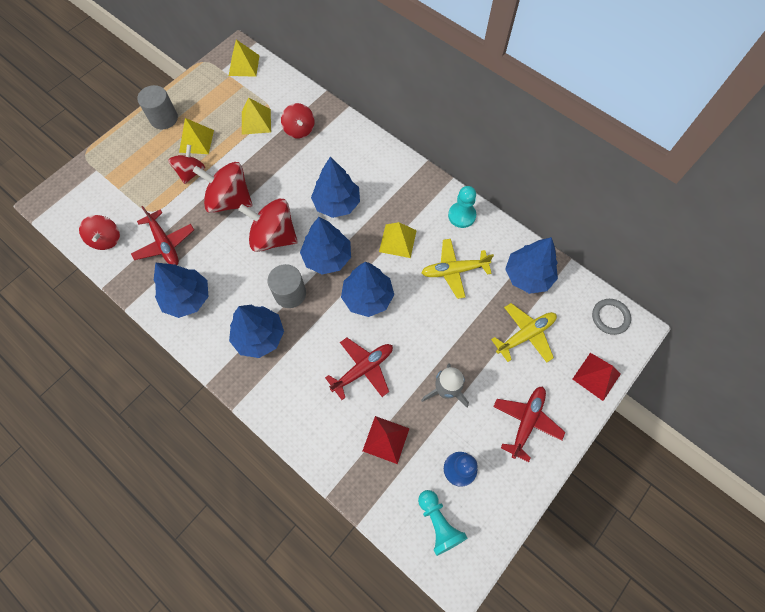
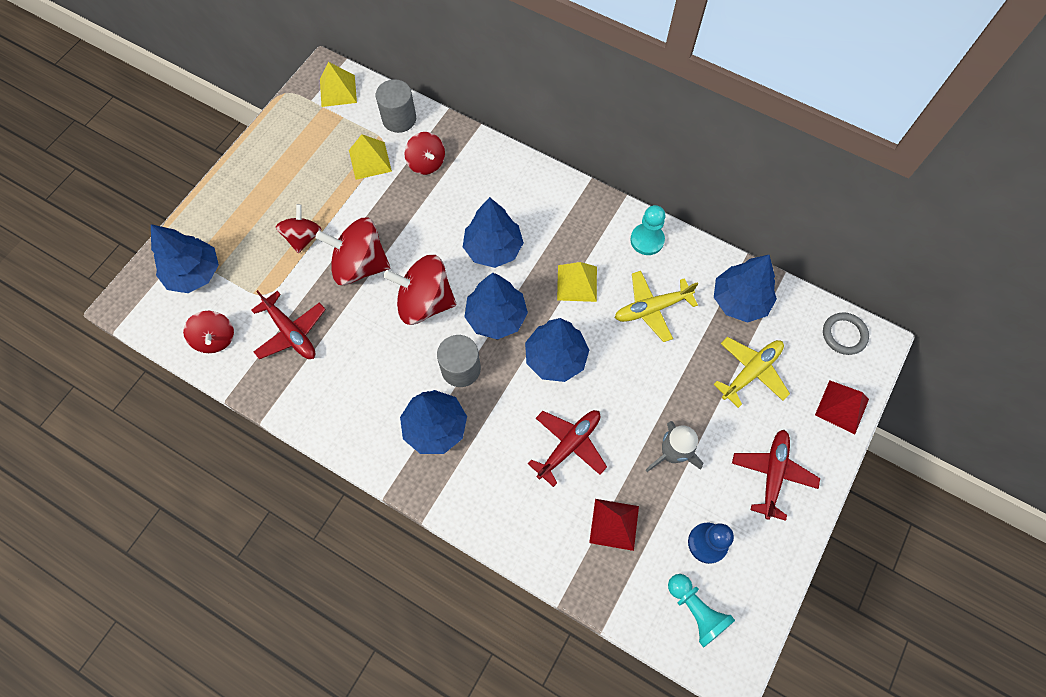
camera: 10 degrees left, 0 degrees up
(164, 118) = (252, 173): grey cylinder -> grey cylinder (399, 119)
(187, 298) = (335, 395): blue tree -> blue tree (194, 273)
(196, 141) = (300, 196): yellow pyramid -> none

